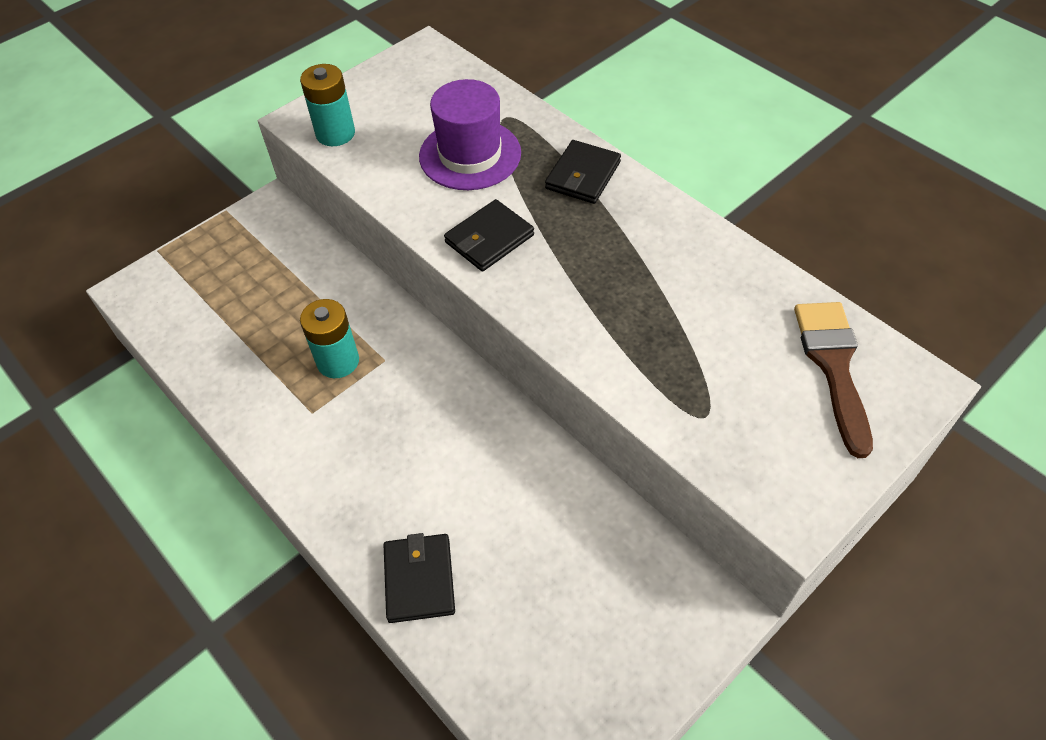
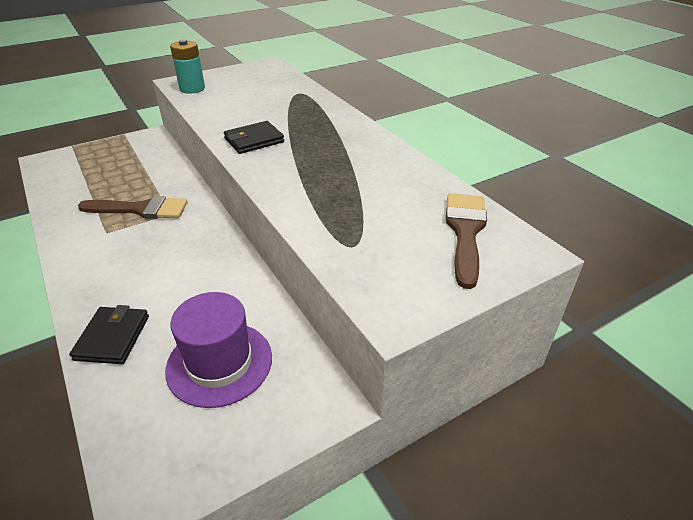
camera: 10 degrees right, 15 degrees down
(338, 361) = (140, 209): turquoise battery -> brown brush
(470, 155) = (266, 105): purple hat -> purple hat (219, 363)
(583, 175) = (333, 121): black wallet -> none

